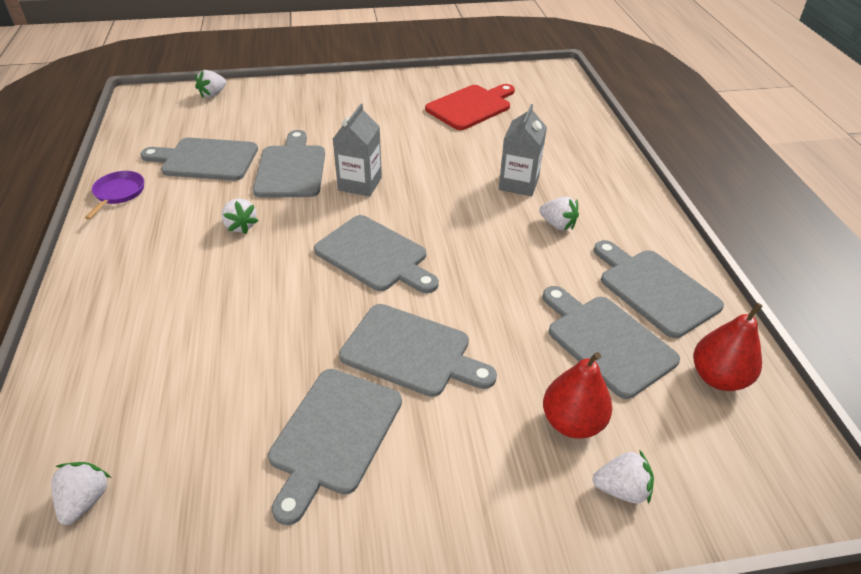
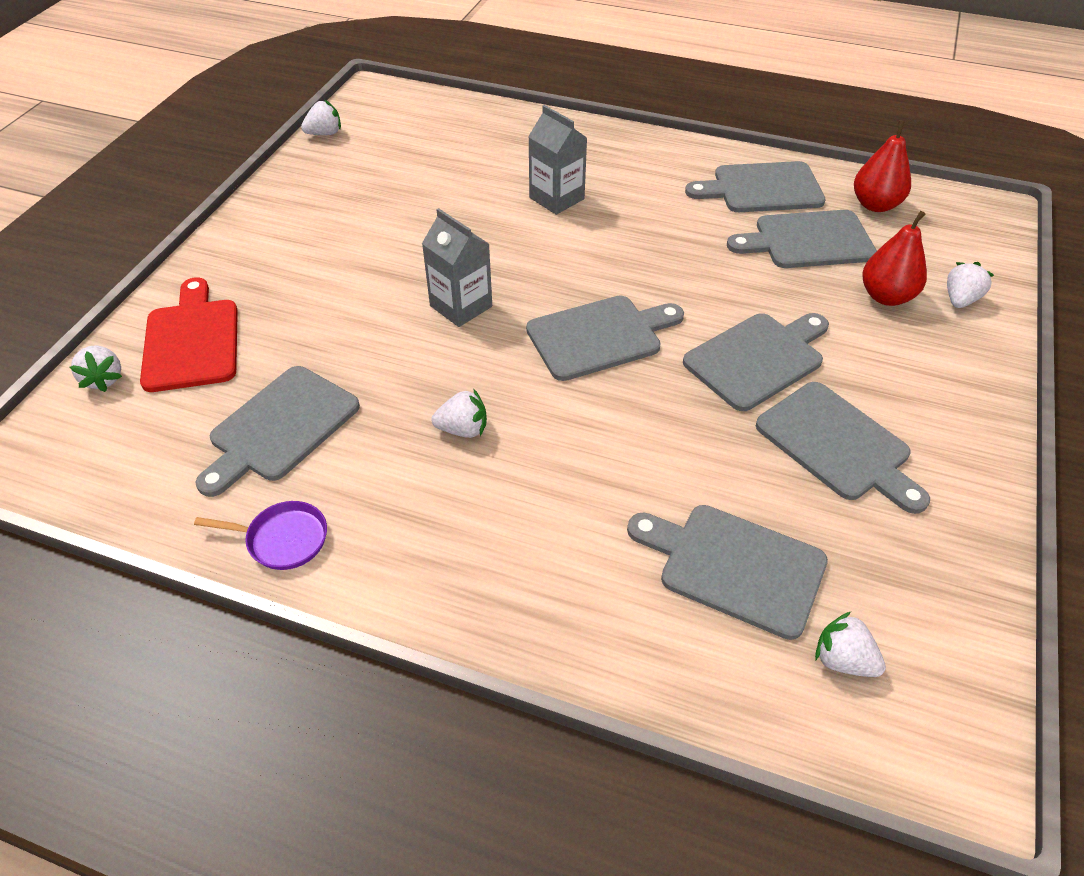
camera: 60 degrees left, 5 degrees up
(118, 193) = (282, 539): purple pan -> purple pan turned 150 degrees clockwise
(291, 169) = (378, 353): grey cutting board -> grey cutting board (734, 567)
(471, 106) = (383, 173): red cutting board -> red cutting board (191, 340)
(557, 224) = (639, 202): white strawberry -> white strawberry (324, 133)

